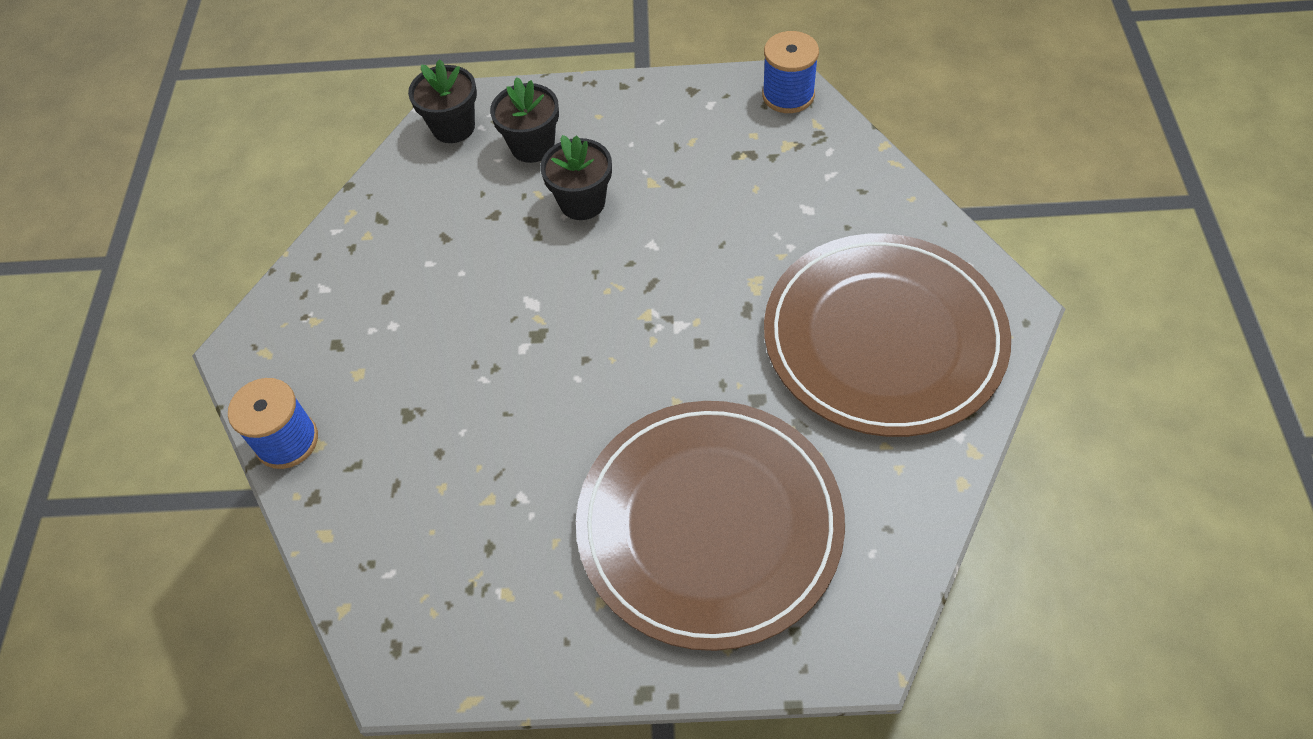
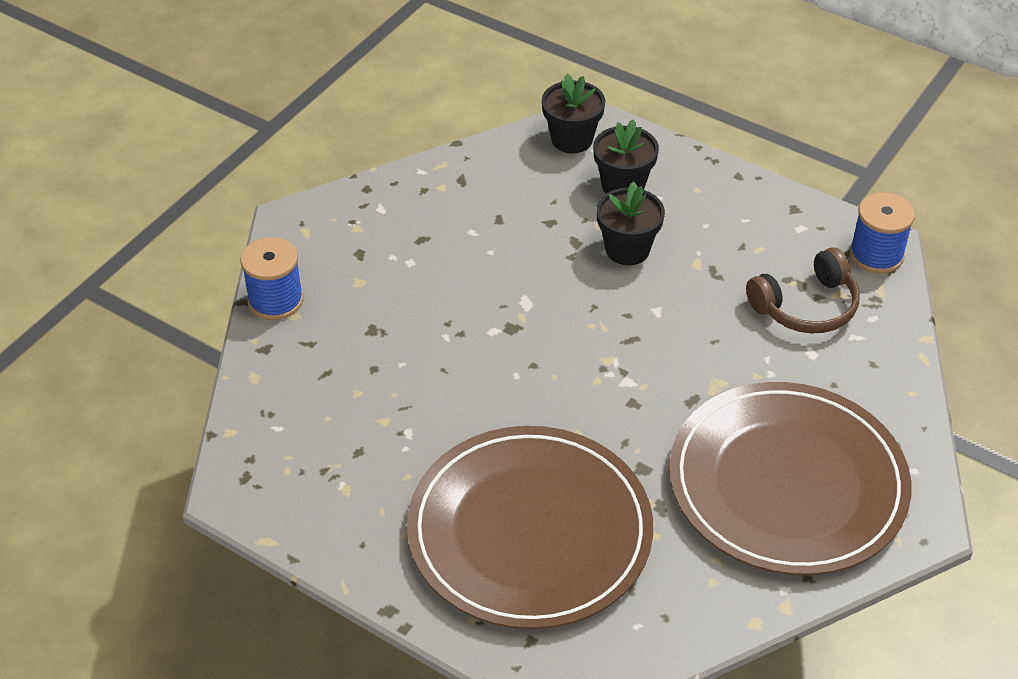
camera: 30 degrees right, 10 degrees down
(770, 170) = (806, 306): none -> brown headphones

